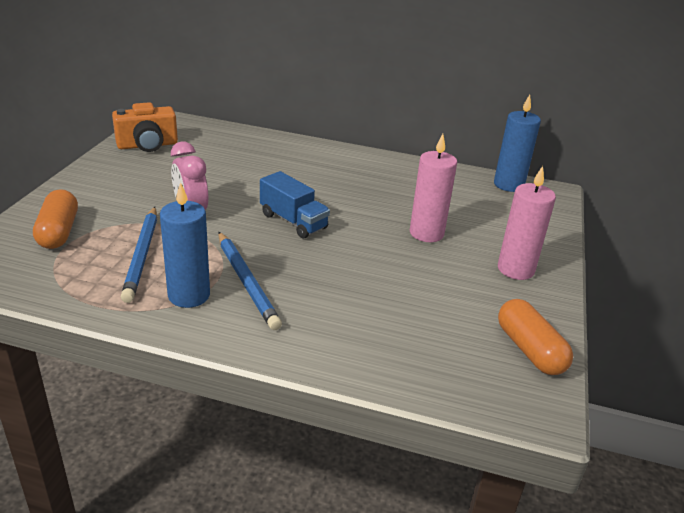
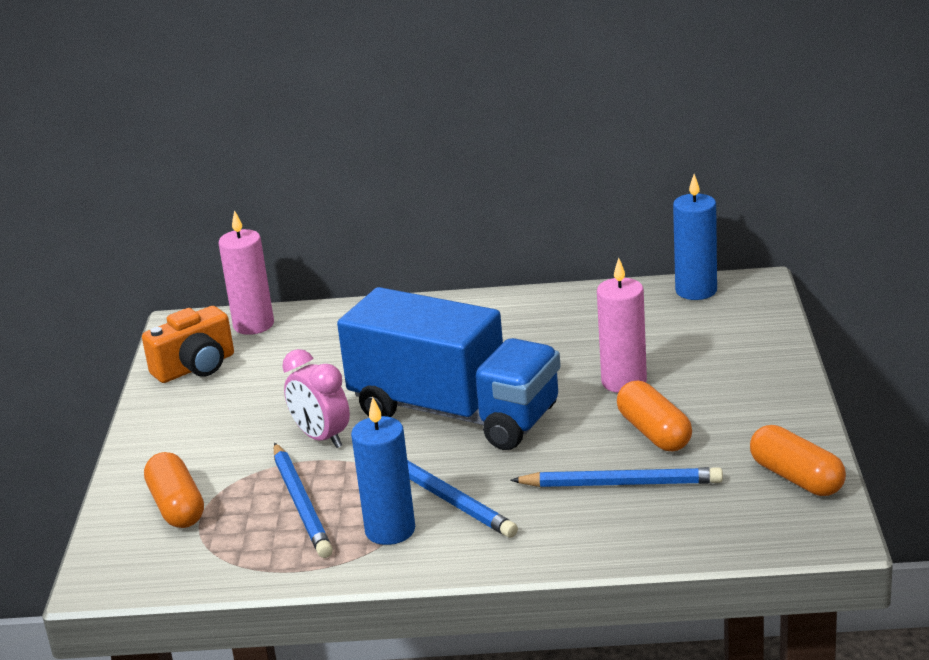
camera: 10 degrees left, 5 degrees down
(293, 221) = (455, 413): blue truck -> blue truck, size x2.14
(384, 311) = (621, 484): none -> blue pencil
(430, 278) = (654, 432): none -> orange capsule
(515, 269) = (747, 395): pink candle -> pink candle (253, 325)

